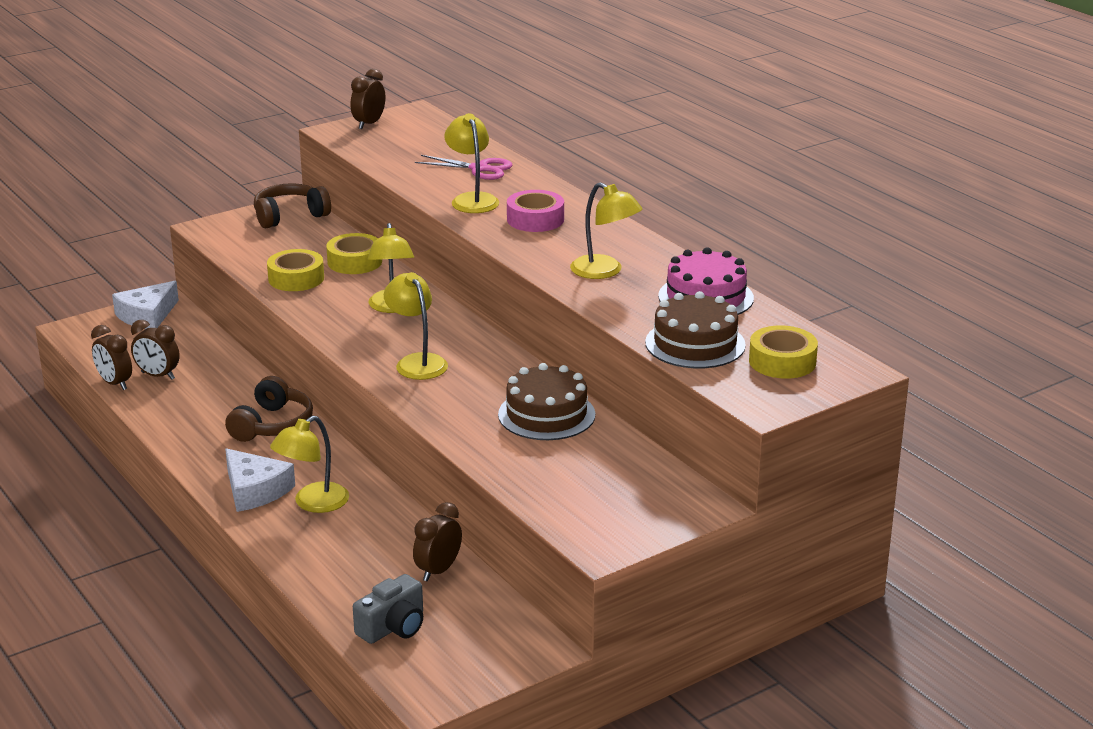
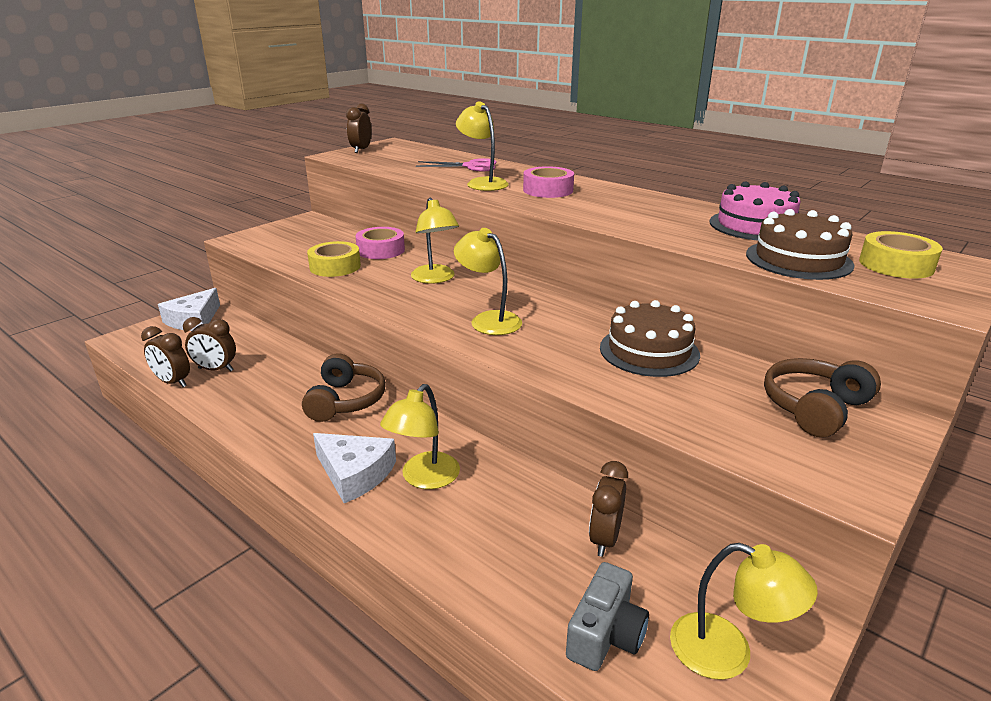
camera: 15 degrees left, 0 degrees up
(290, 216) = (308, 226): brown headphones -> brown headphones (815, 408)
(355, 262) = (381, 250): yellow tape -> pink tape
(604, 271) = (646, 217): yellow lamp -> yellow lamp (727, 652)

